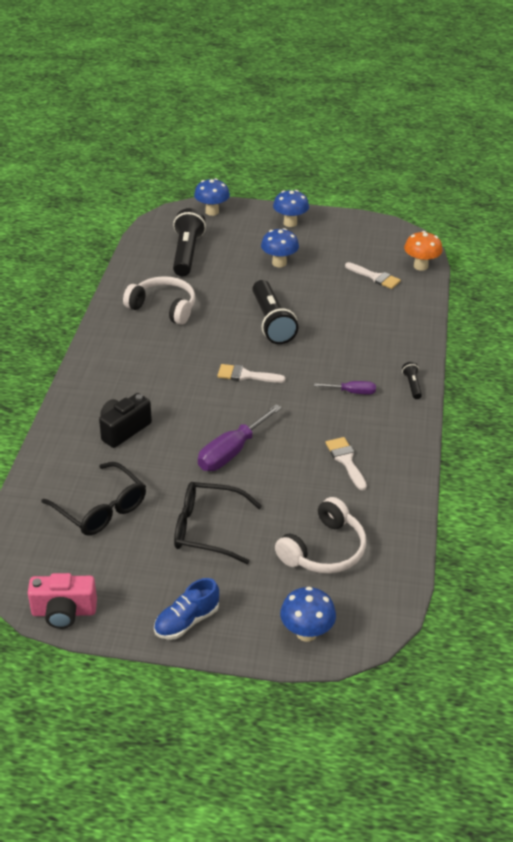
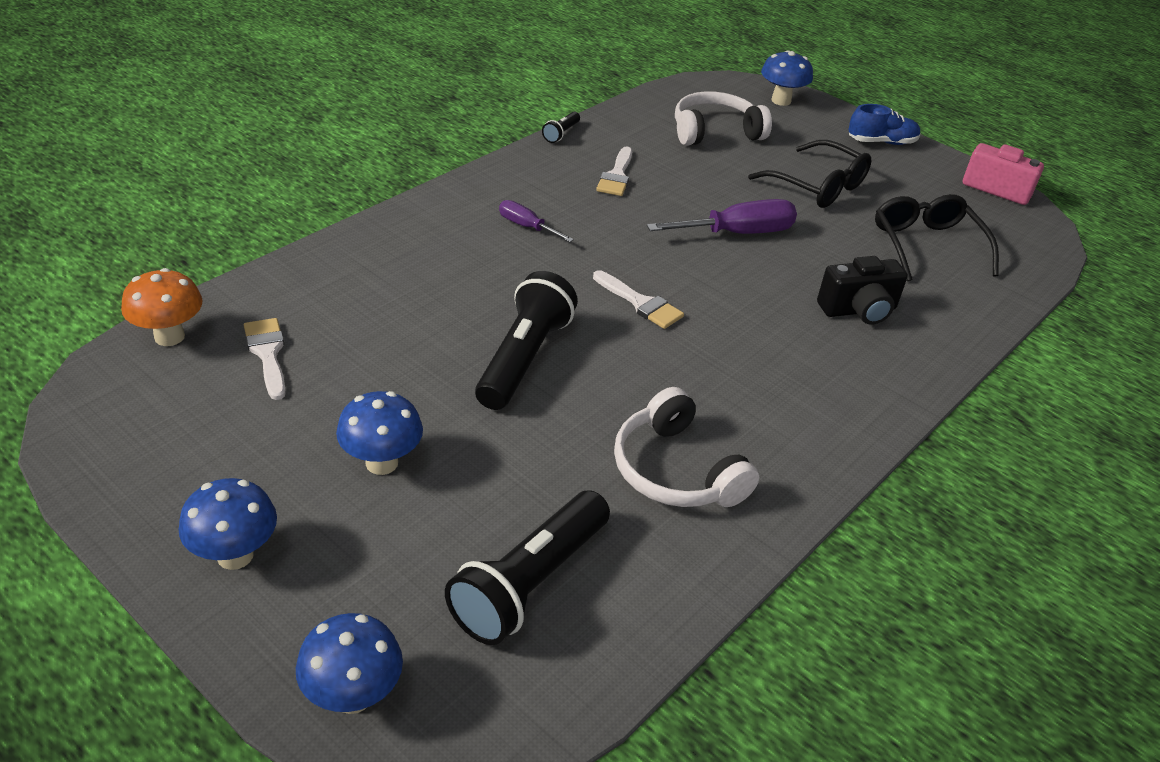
camera: 150 degrees left, 0 degrees up
(412, 385) = (446, 202): black flashlight -> black flashlight (561, 134)

